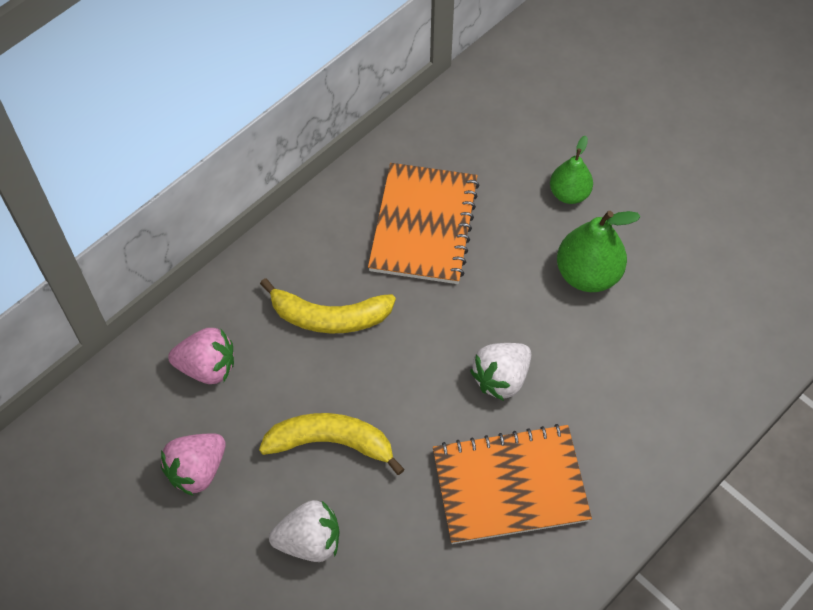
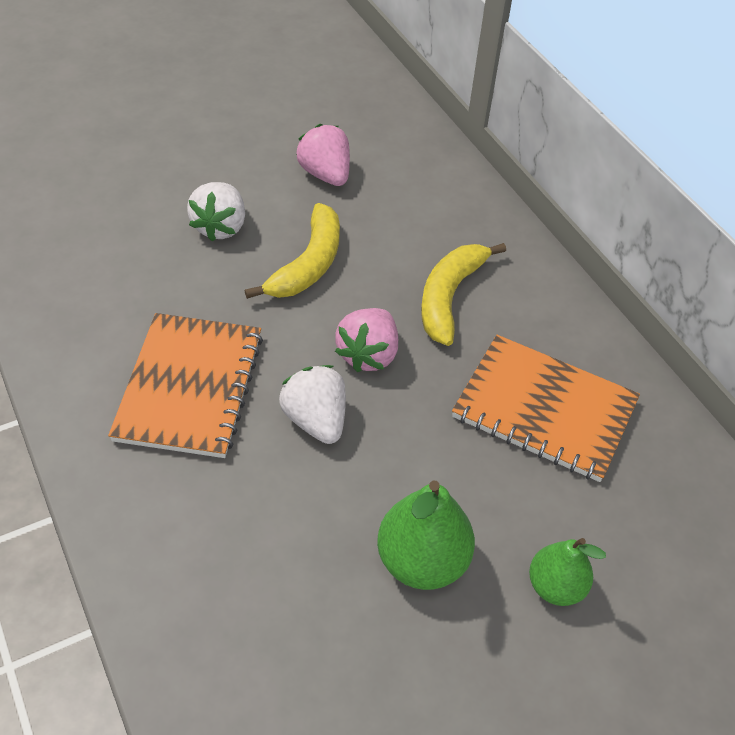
camera: 105 degrees right, 10 degrees down
(207, 367) = (426, 200): pink strawberry -> pink strawberry (368, 354)

